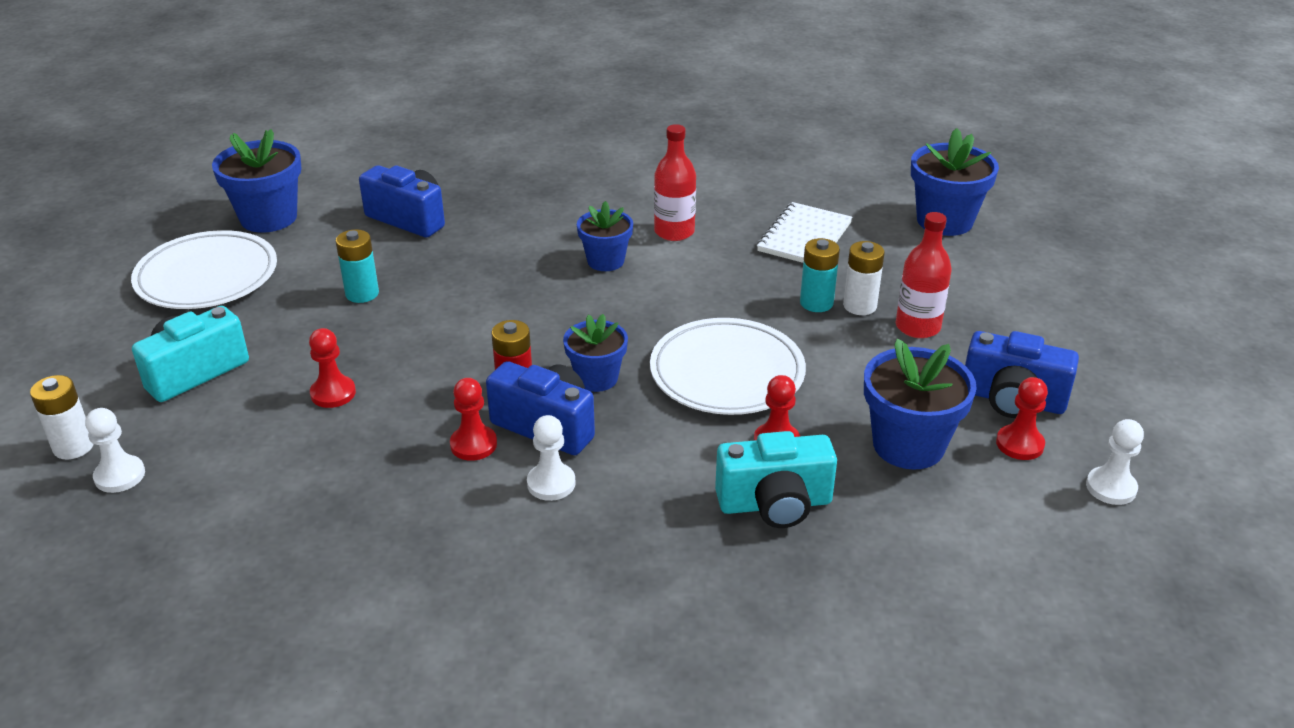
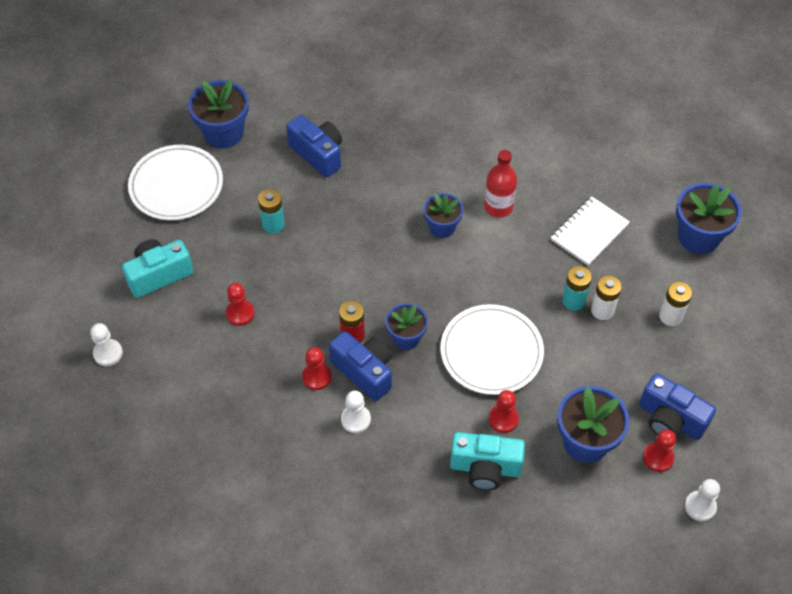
camera: 15 degrees right, 20 degrees up
(73, 447) = (83, 323): white battery -> white battery (670, 316)
(917, 327) = (634, 339): red bottle -> none

